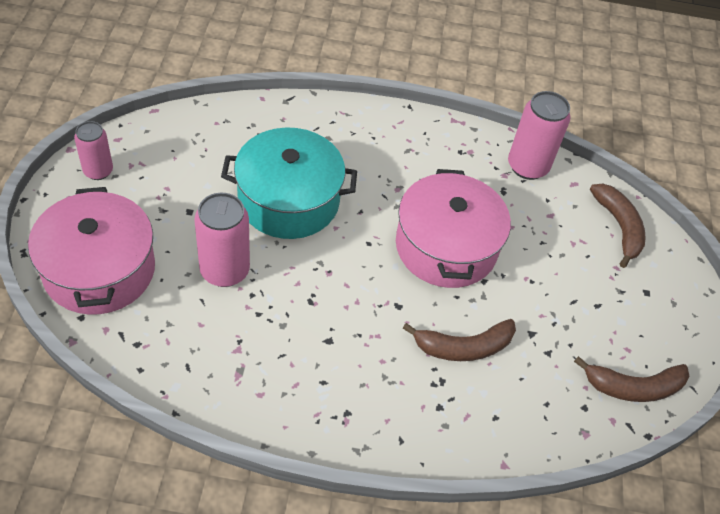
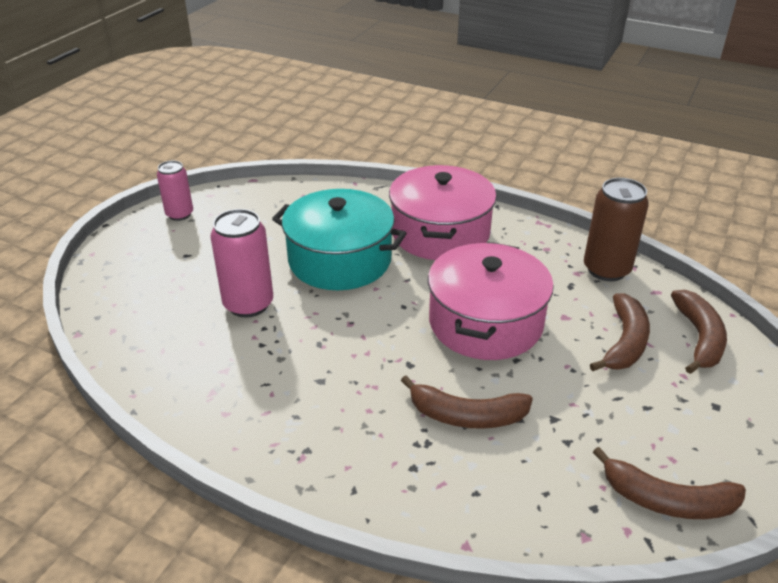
camera: 25 degrees right, 15 degrees down
(99, 270) = (135, 284): pink pot -> pink pot (440, 233)
(527, 166) = (606, 269): pink can -> brown can
(564, 243) = (624, 342): none -> brown banana

